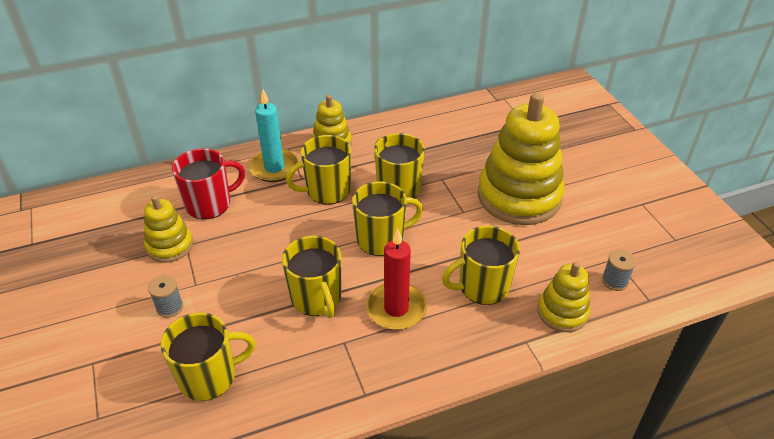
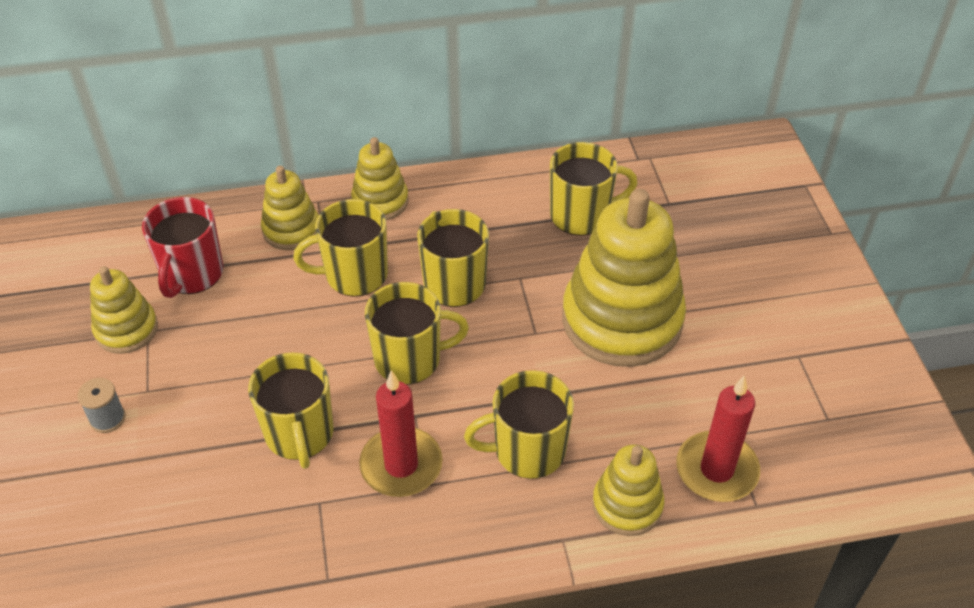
camera: 10 degrees right, 5 degrees up
(209, 376) = (136, 523): yellow mug -> yellow mug (581, 215)
(210, 204) = (192, 274): red mug -> red mug turned 120 degrees clockwise
(274, 168) = (291, 229): turquoise candle -> yellow stacking toy
(614, 281) = (716, 470): grey spool -> red candle

